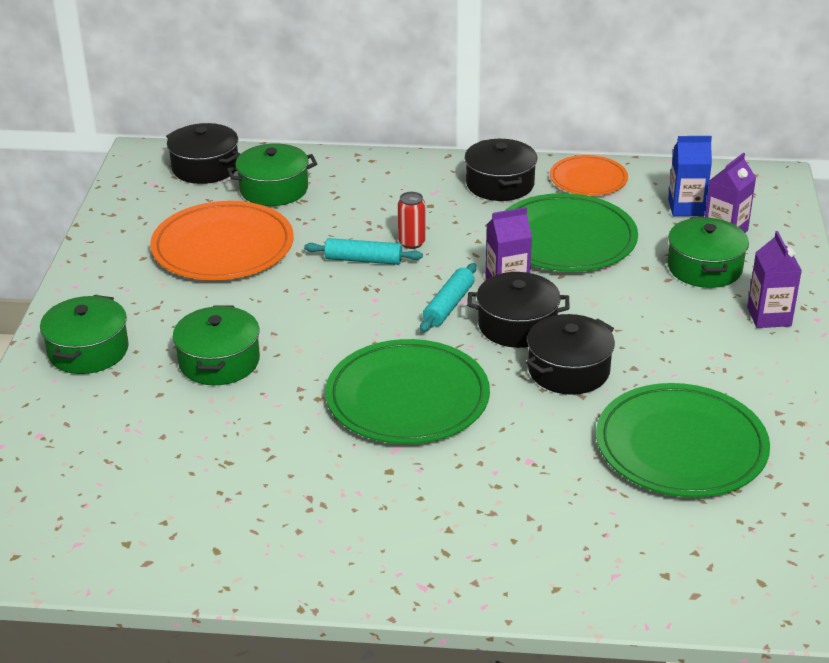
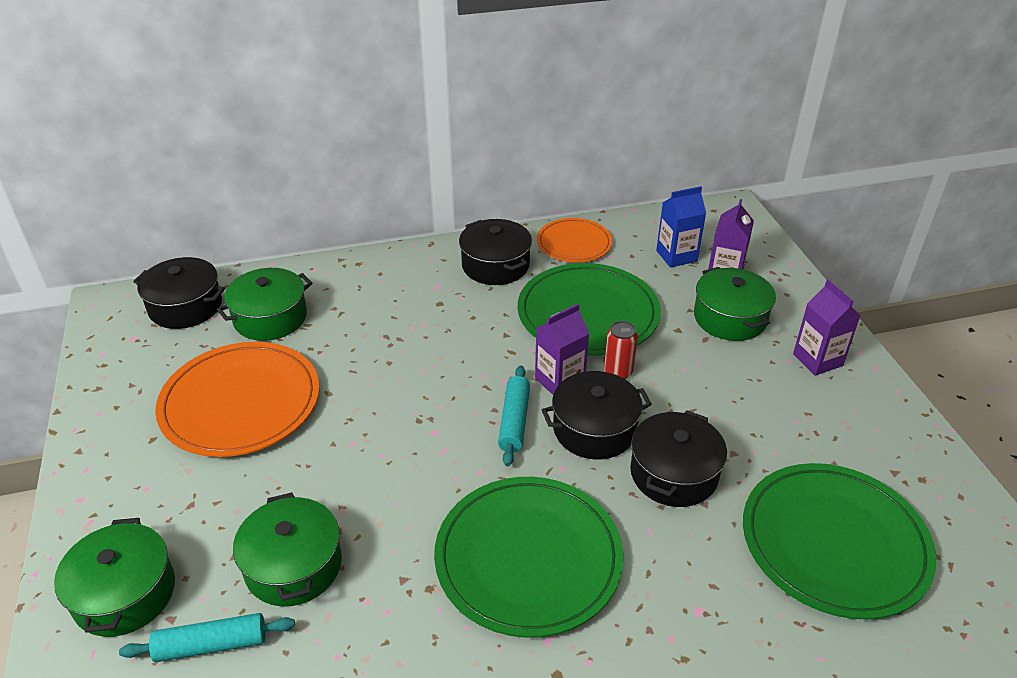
camera: 20 degrees left, 5 degrees up
(363, 260) = (401, 384): turquoise rolling pin -> turquoise rolling pin (211, 645)
(411, 243) = (441, 352): red can -> red can (618, 372)

